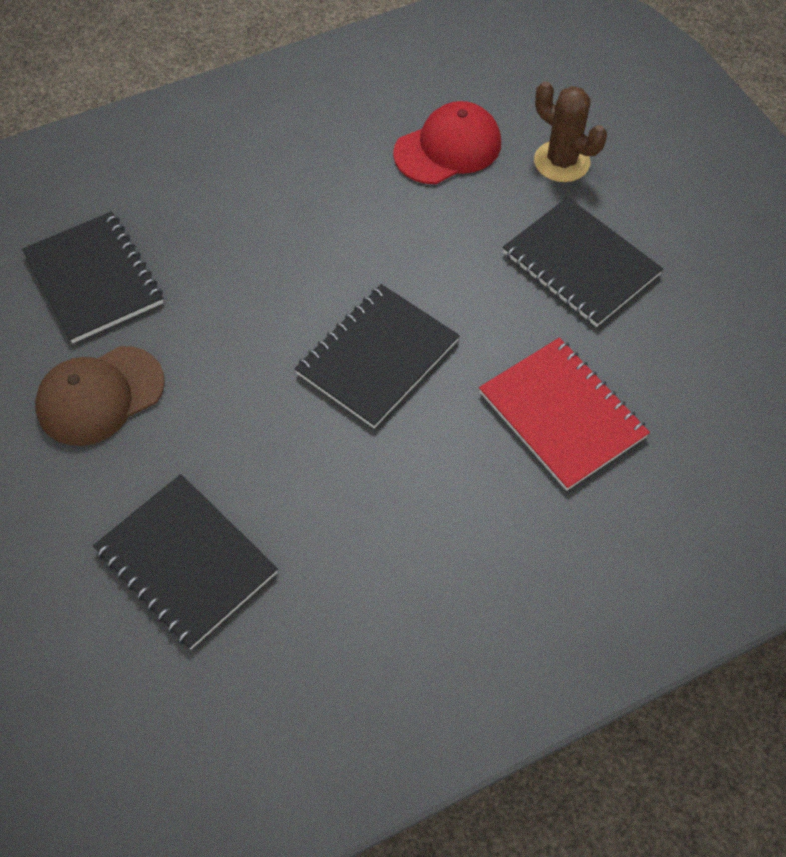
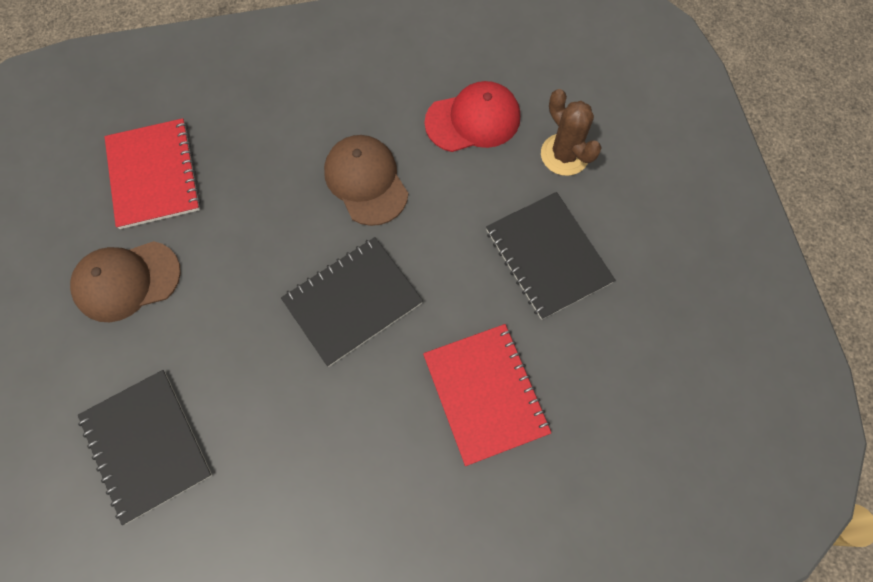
camera: 15 degrees right, 10 degrees up
(94, 279) = (153, 175): black notebook -> red notebook
(348, 233) = (366, 181): none -> brown cap

